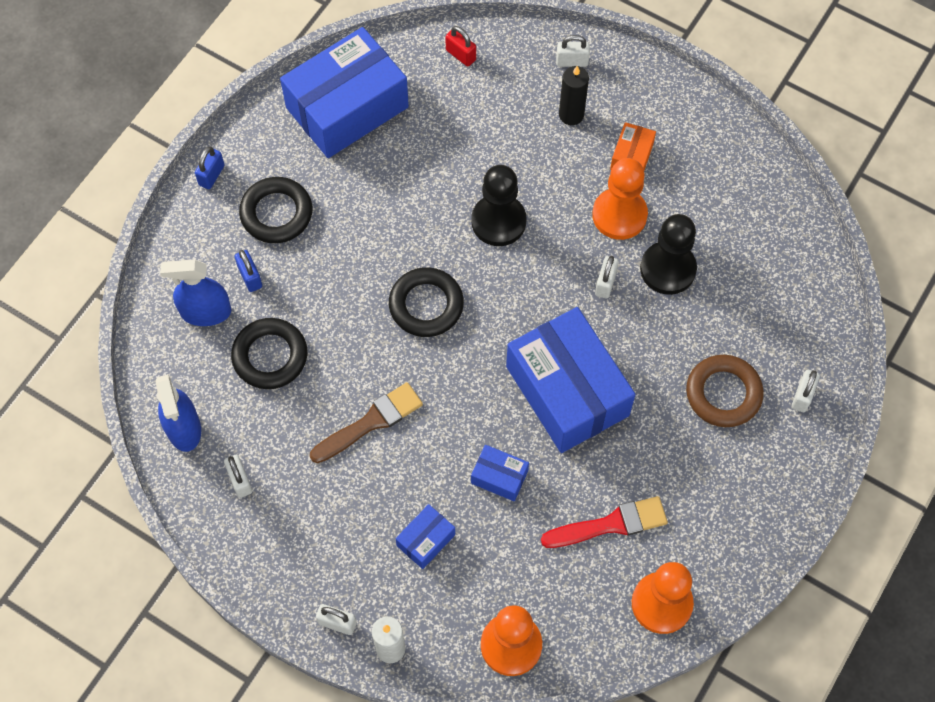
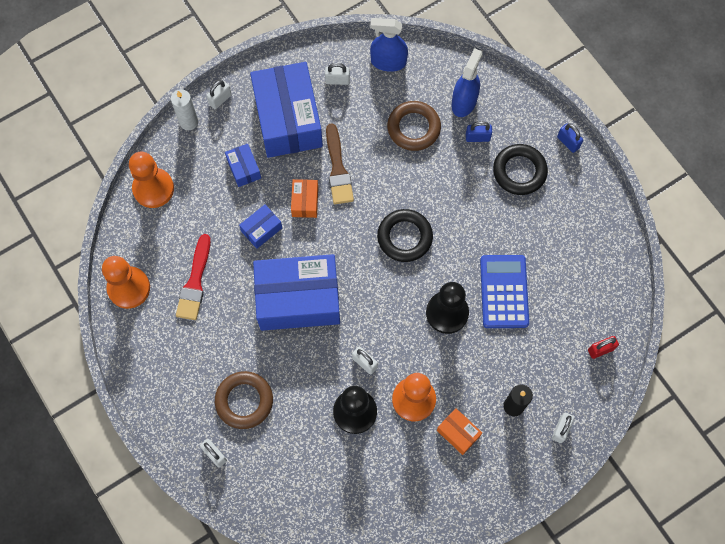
camera: 115 degrees right, 5 degrees up
(270, 356) = (413, 128): black ring -> brown ring
(347, 107) = (587, 251): blue box -> blue box (288, 119)
(435, 442) = (305, 202): none -> orange box
(441, 173) = (504, 291): none -> blue calculator

